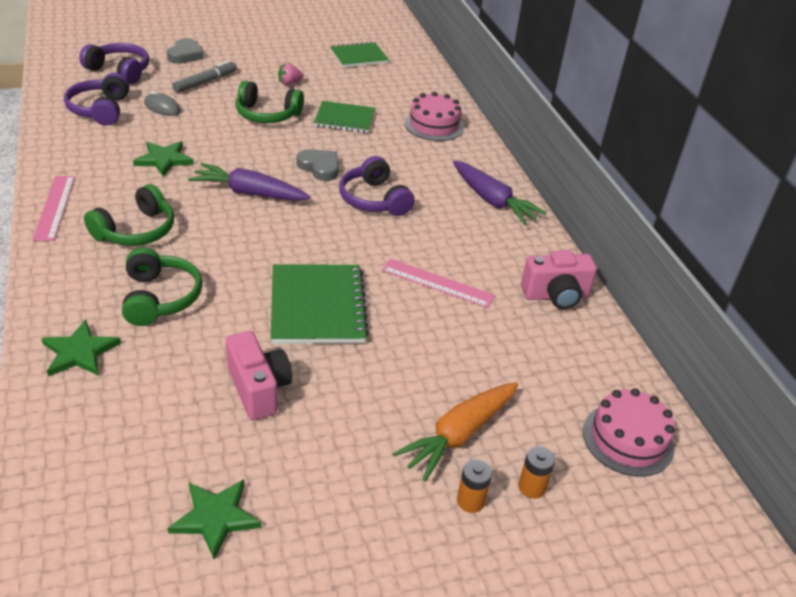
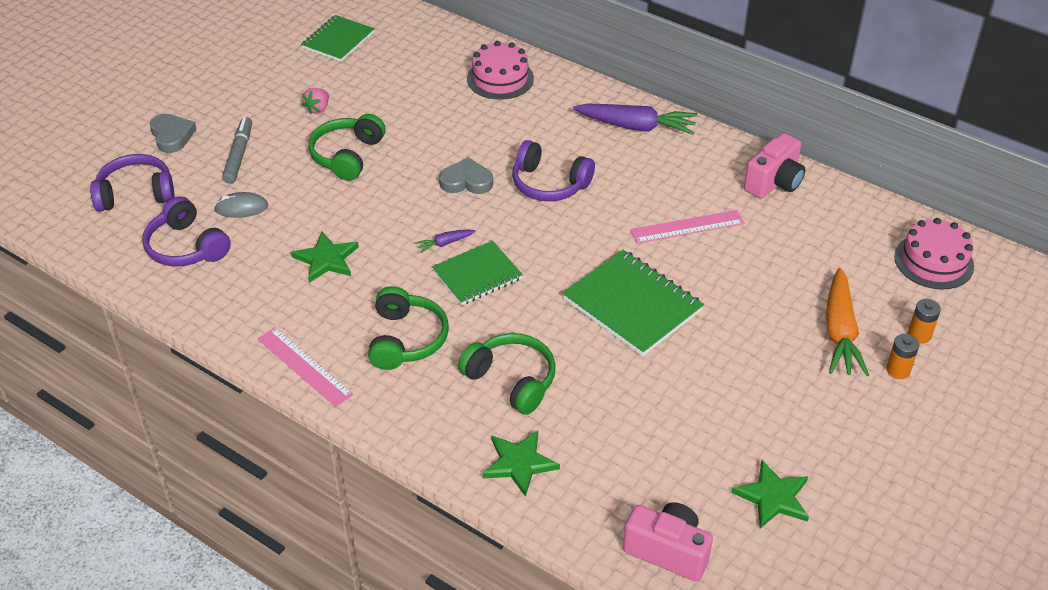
camera: 35 degrees left, 5 degrees up
(249, 193) = (444, 243): purple carrot -> purple carrot, size x0.46
(258, 389) = (679, 395): pink camera -> pink camera (668, 551)
(267, 115) = (347, 155): green headphones -> green headphones turned 135 degrees clockwise
(344, 119) = (419, 118): green notebook -> green notebook (477, 275)

